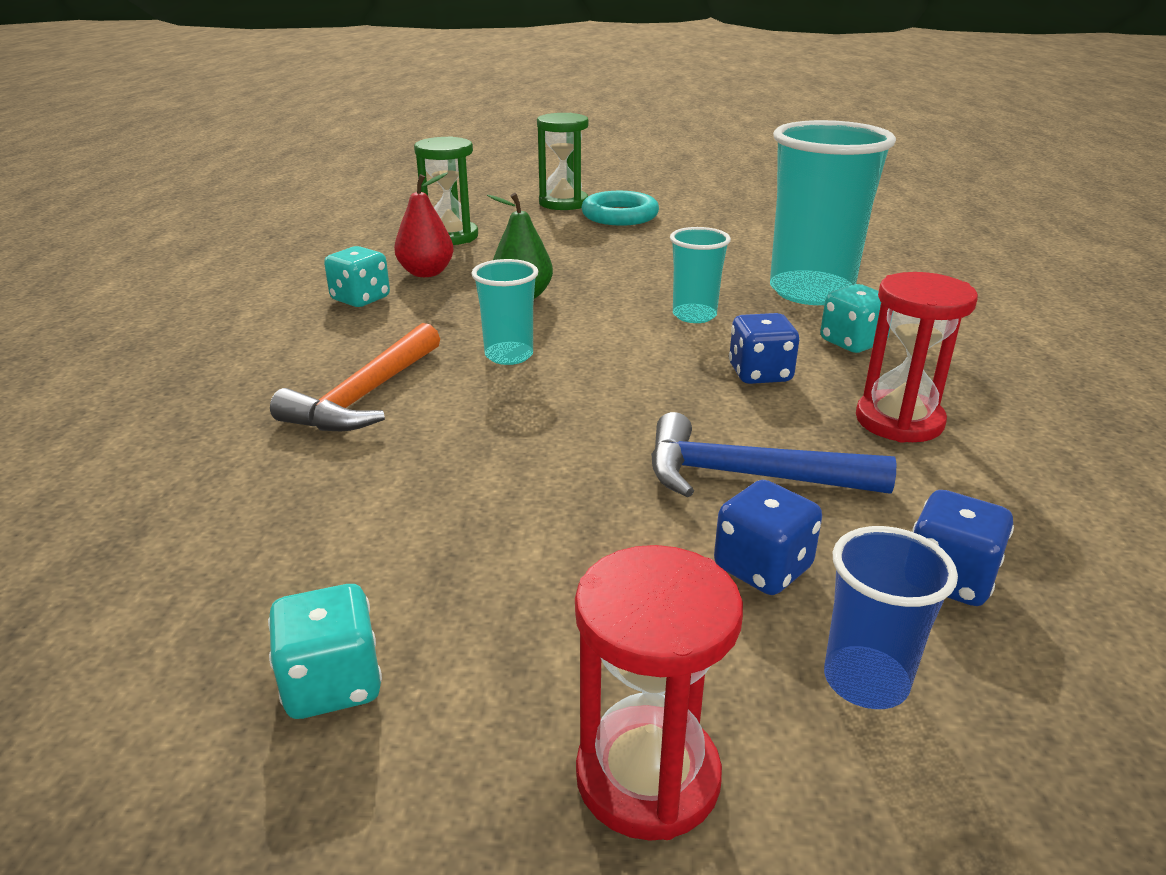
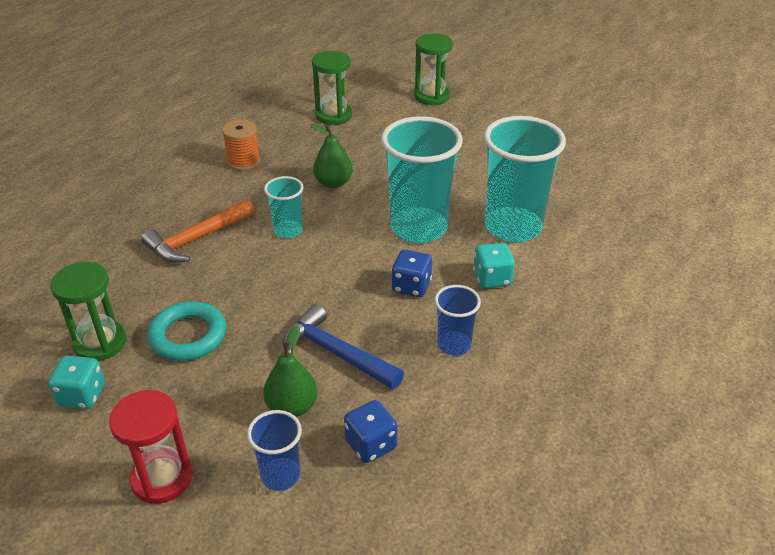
camera: 25 degrees right, 10 degrees up
(300, 582) = (100, 343): none -> green hourglass
(360, 299) = (243, 161): turquoise dice -> orange spool
(426, 273) = (295, 147): red pear -> none
(620, 215) = (458, 119): turquoise ring -> turquoise ring (188, 336)
(694, 315) = (418, 228): turquoise cup -> turquoise cup, size x2.00
(762, 568) = (292, 407): blue dice -> green pear
(899, 421) = (454, 345): red hourglass -> blue cup

